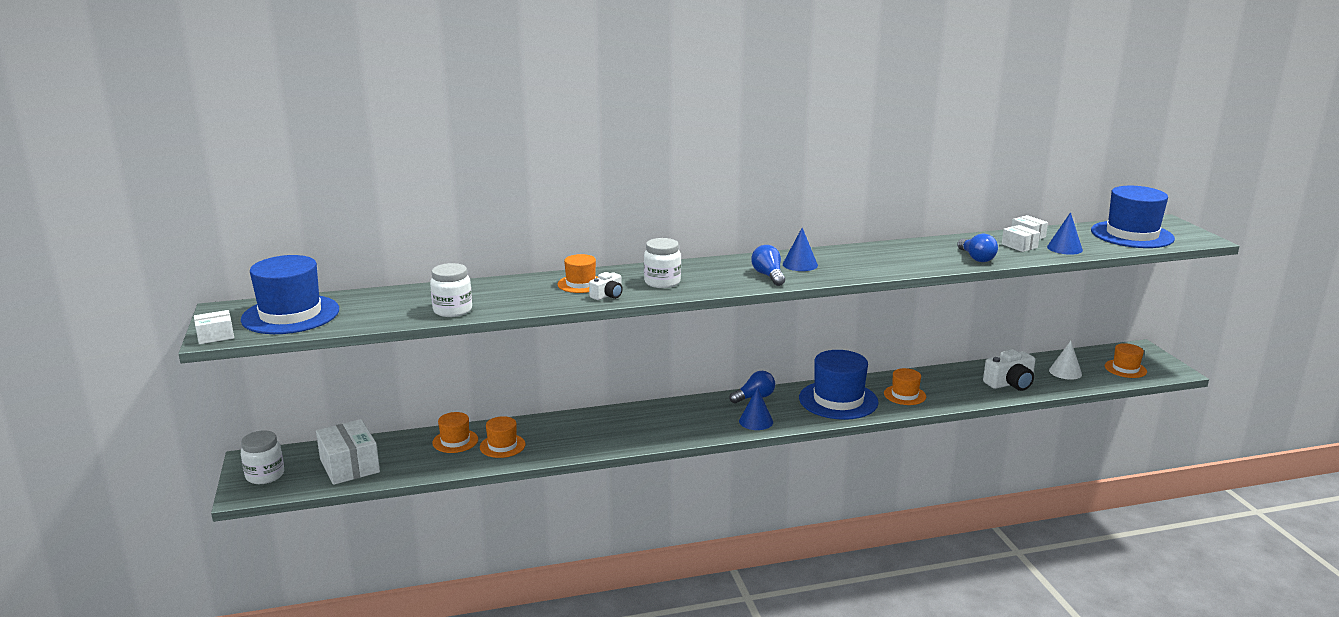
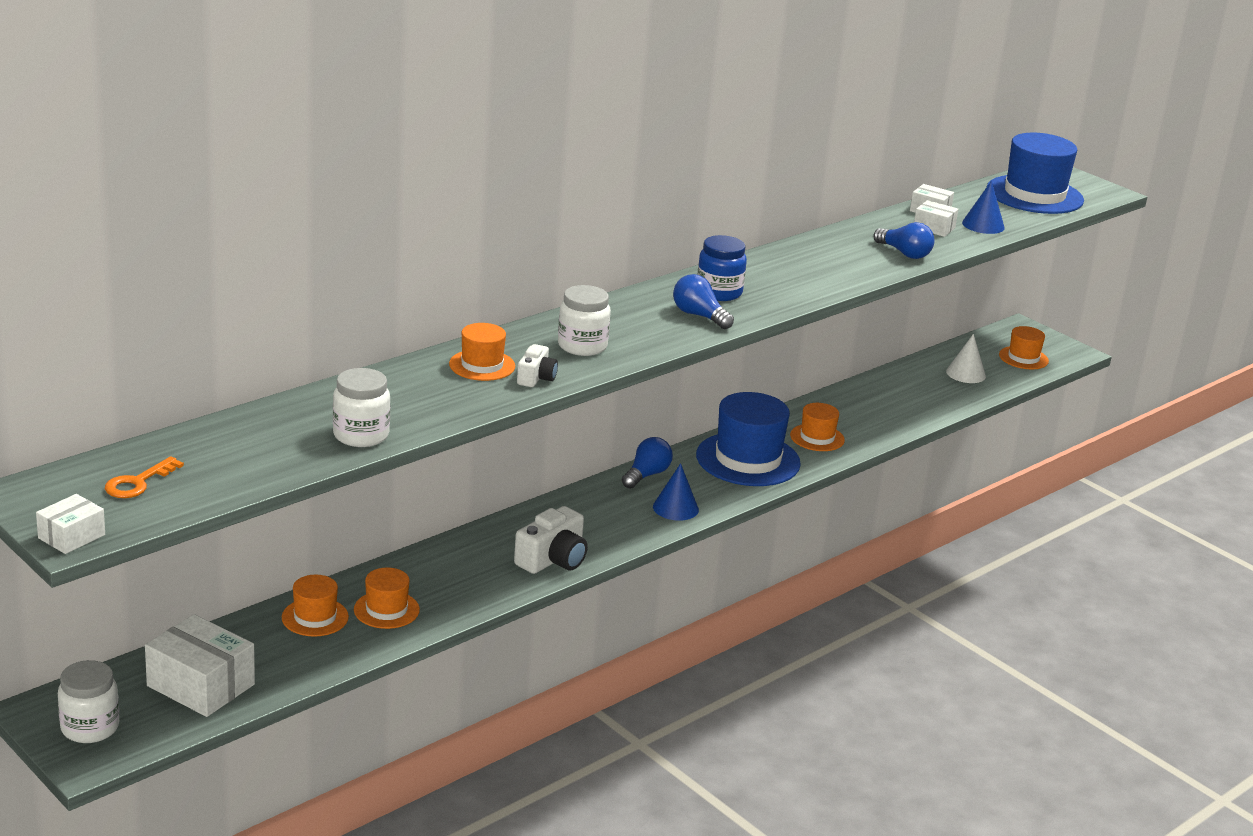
camera: 30 degrees left, 5 degrees up
(290, 315) = (138, 482): blue hat -> orange key
(800, 264) = (719, 292): blue cone -> blue jar
(1010, 383) = (919, 400): white camera -> white camera (553, 559)

